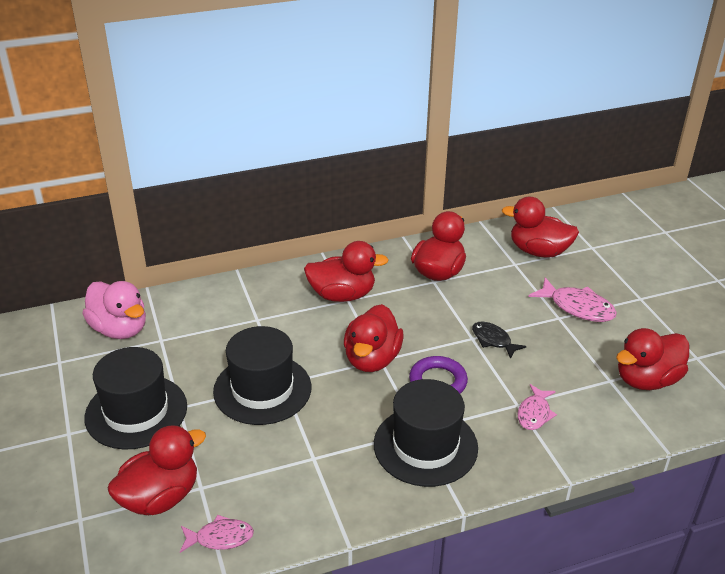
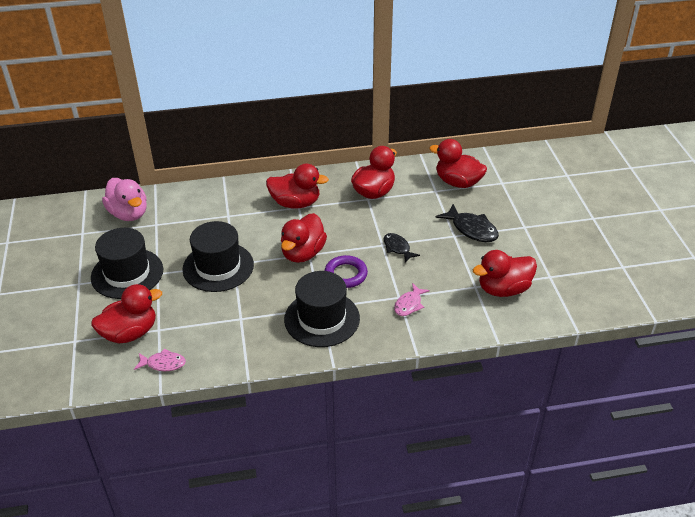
camera: 10 degrees right, 5 degrees up
(577, 307) = (471, 229): pink fish -> black fish

